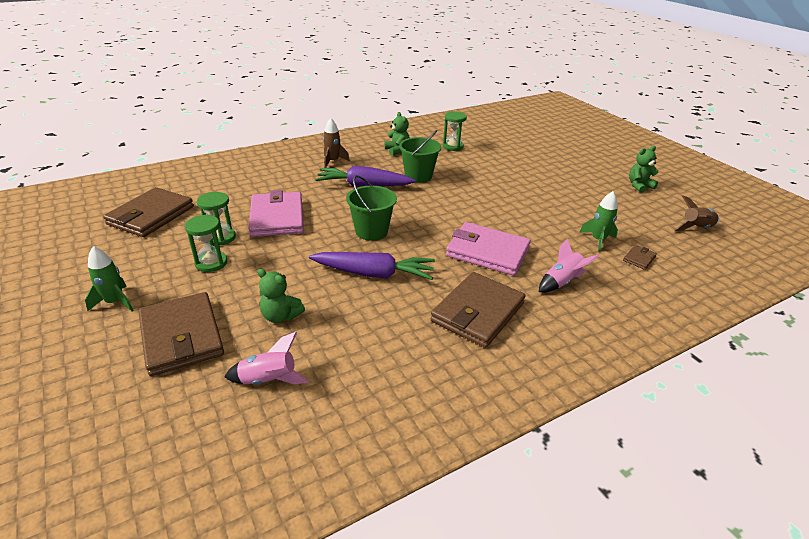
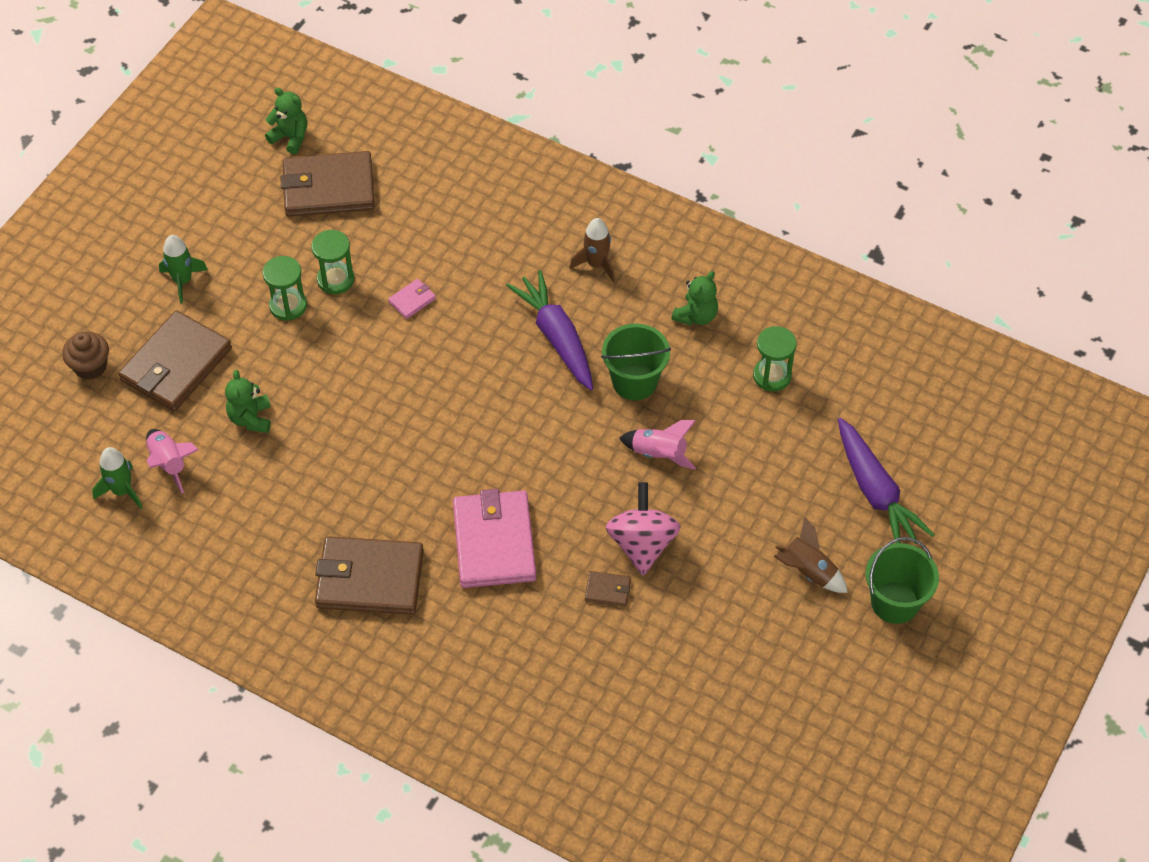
camera: 60 degrees right, 20 degrees up
(109, 391) = (90, 366): none -> brown cupcake
(277, 217) = (412, 300): pink wallet -> pink wallet, size x0.42
(371, 231) = (452, 407): green bucket -> green bucket (894, 602)
(374, 274) = (371, 455): purple carrot -> purple carrot (876, 492)
(527, 208) = (642, 544): none -> pink spinning top
(561, 282) = (483, 639): pink rocket -> pink rocket (659, 454)
(598, 240) = (613, 651): green rocket -> green rocket (122, 491)
(639, 186) = (832, 665): green teddy bear -> green teddy bear (290, 137)
(639, 258) = (599, 708): brown wallet -> brown wallet (608, 590)
(696, 228) = (742, 764): brown rocket -> brown rocket (808, 571)

